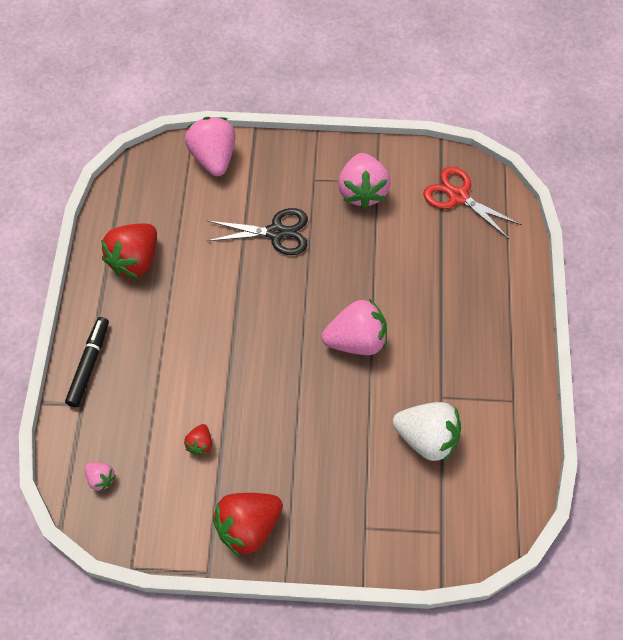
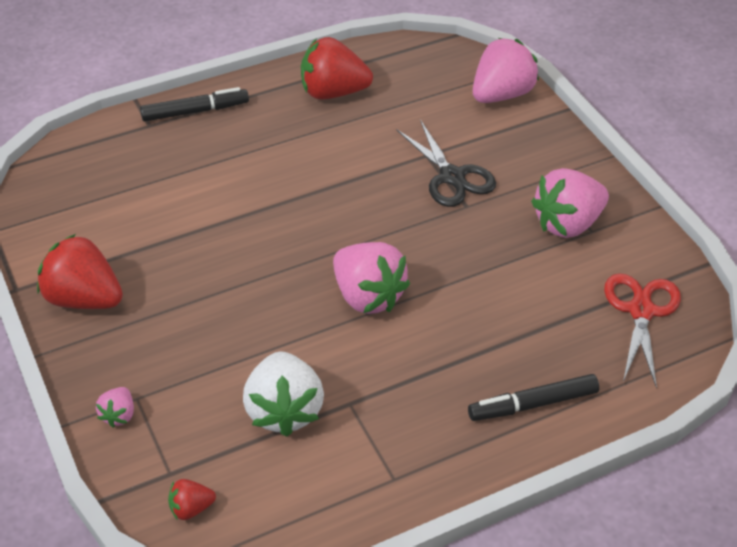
camera: 60 degrees right, 15 degrees down
(101, 479) = (77, 170): pink strawberry -> pink strawberry (119, 415)
(200, 444) = (157, 223): red strawberry -> red strawberry (191, 508)
(497, 295) = (533, 404): none -> black marker

